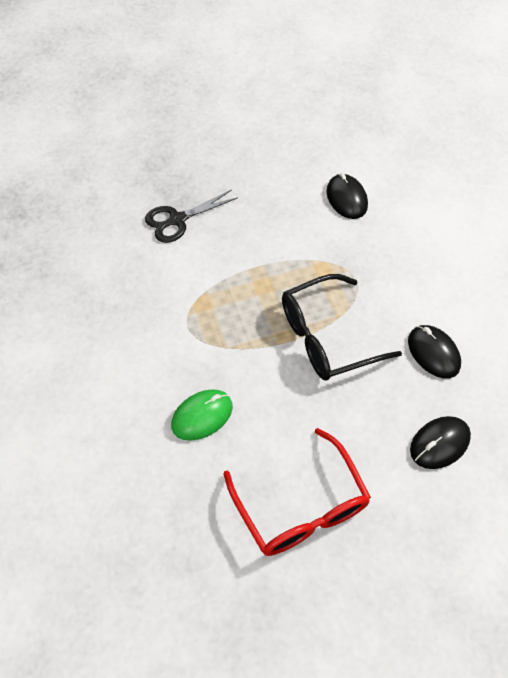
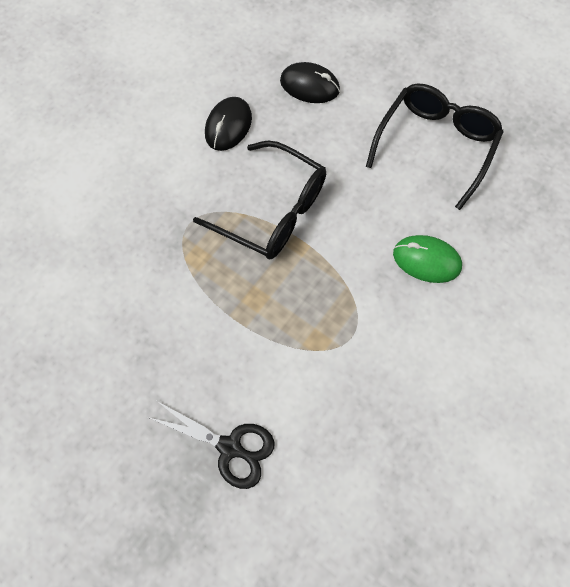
camera: 125 degrees left, 10 degrees up
(300, 505) = (434, 146): red glasses -> black glasses
(346, 198) = (85, 288): black mouse -> none

